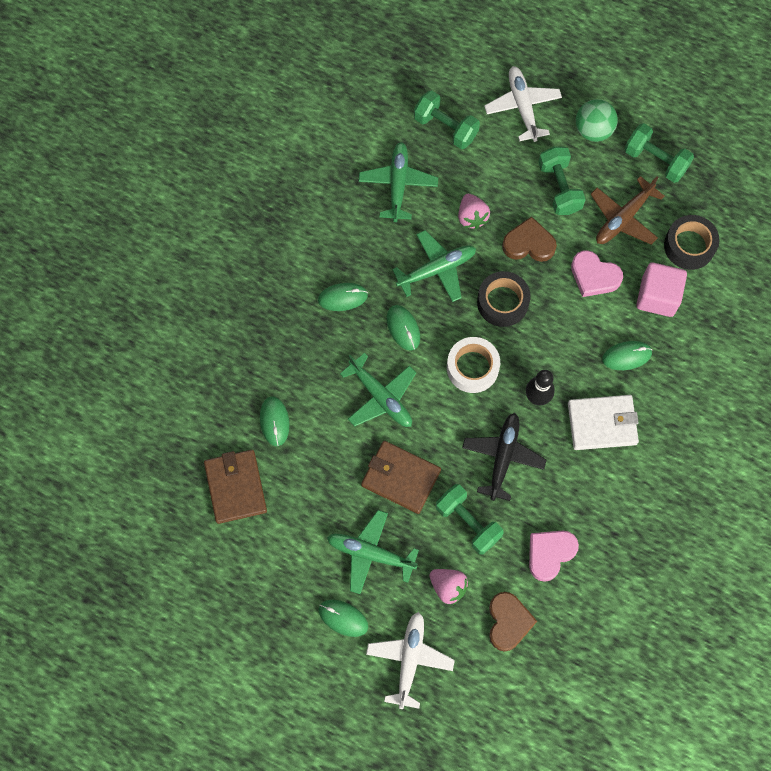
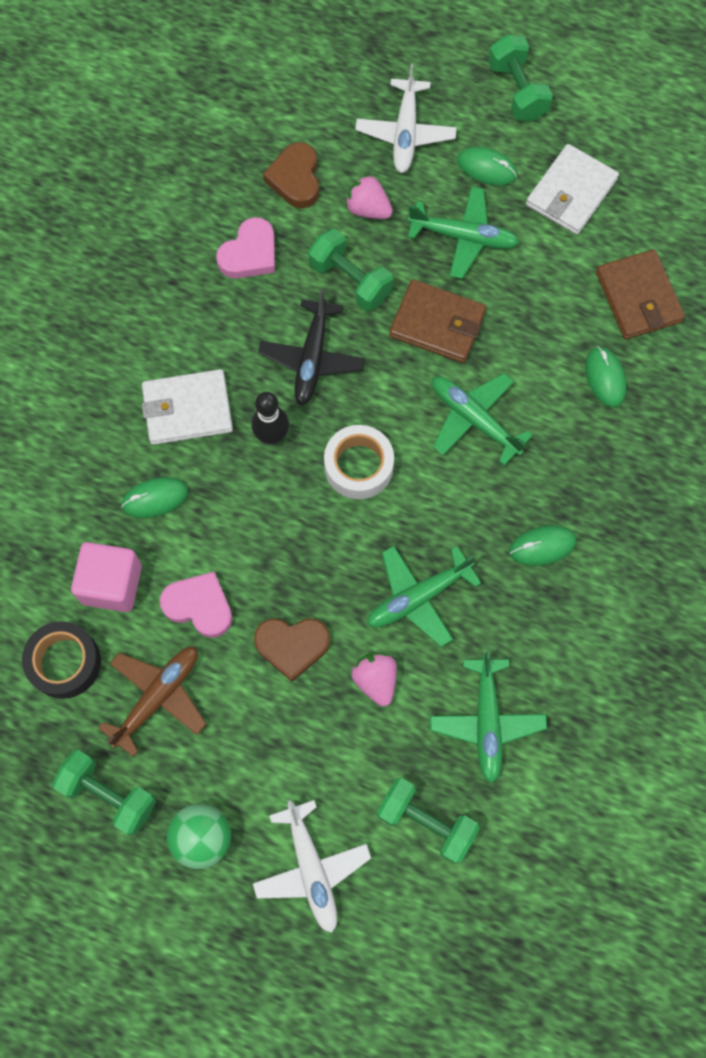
camera: 175 degrees right, 0 degrees up
(274, 588) = (571, 192): none -> white wallet
(403, 328) = (455, 511): green mouse -> none
(502, 302) = (324, 558): black tape -> none
(559, 188) = (251, 737): green dumbbell -> green dumbbell (517, 91)

